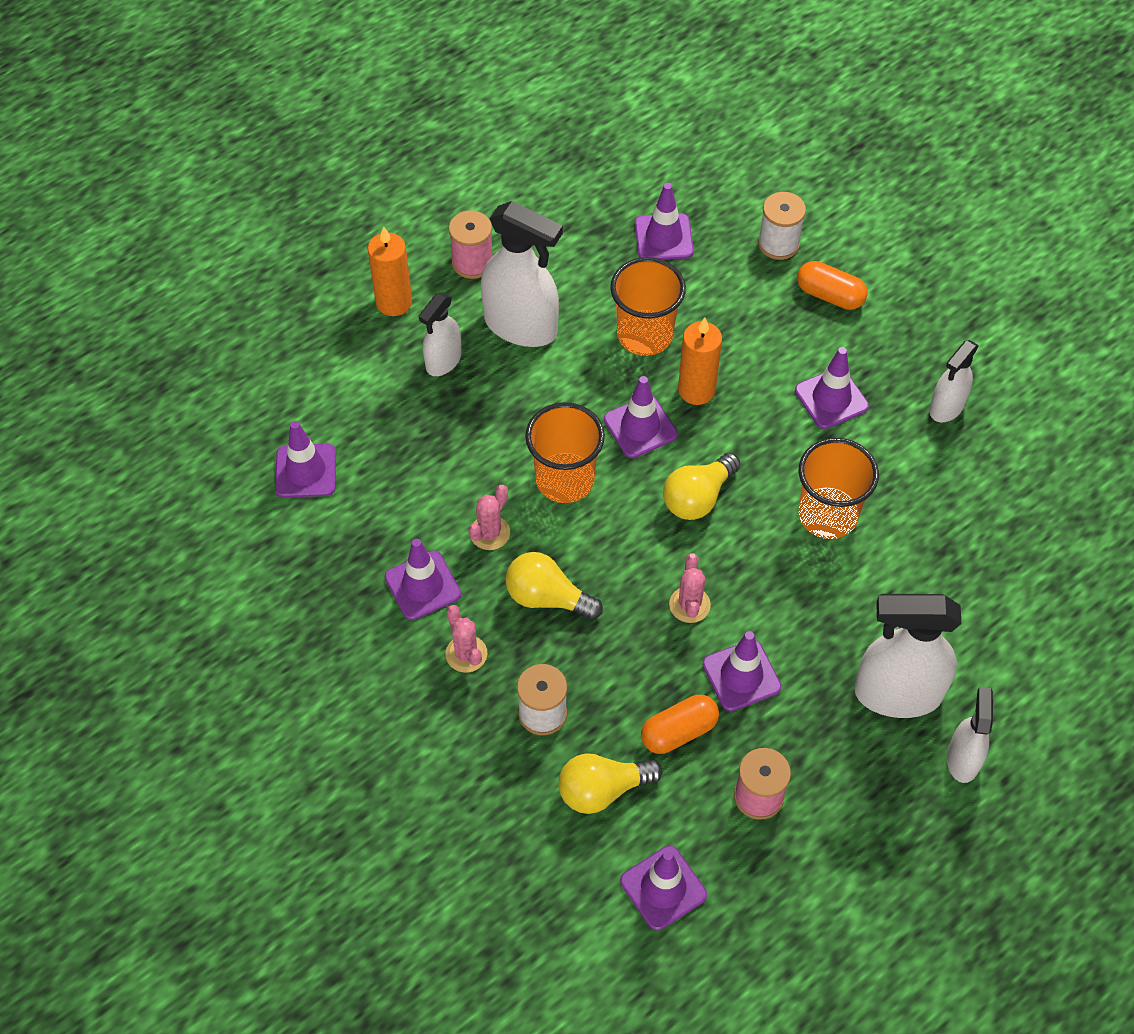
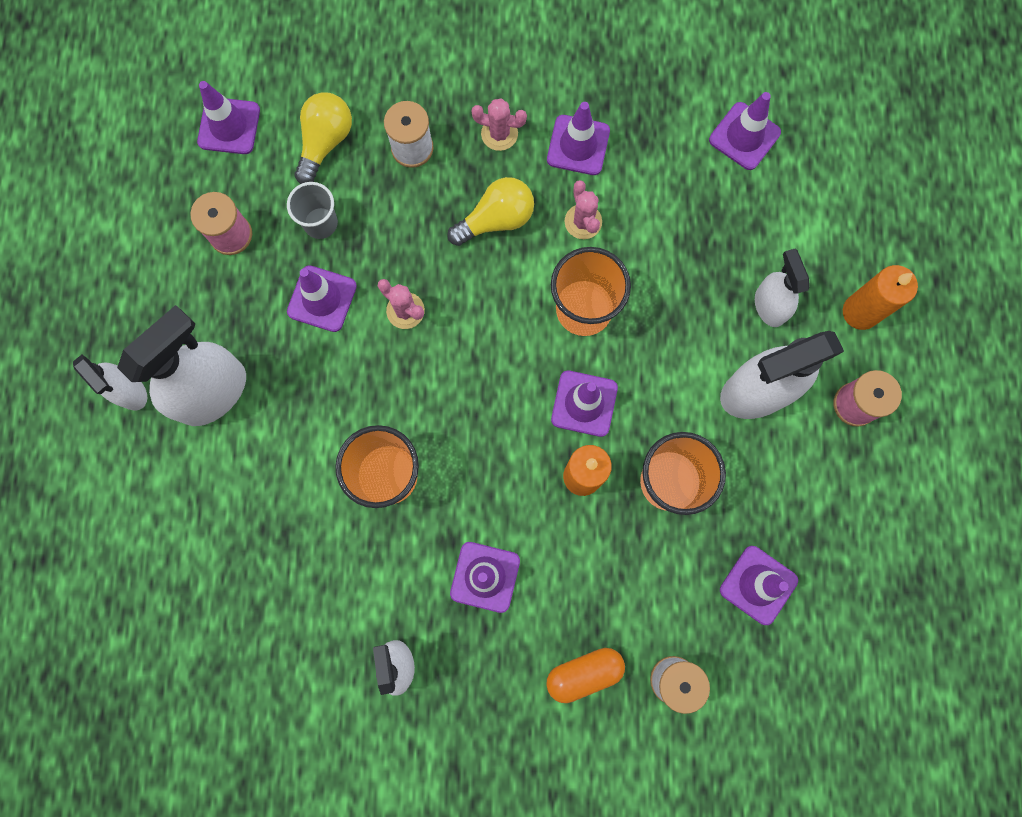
camera: 130 degrees right, 20 degrees up
(678, 731) = (320, 223): orange capsule -> grey cup
(698, 497) = (486, 393): yellow light bulb -> none

